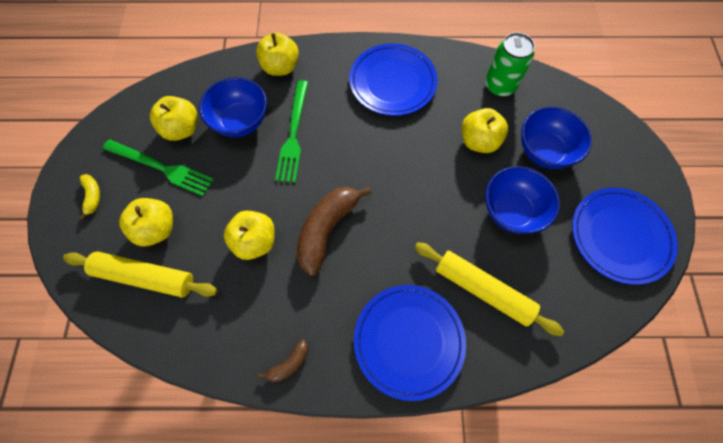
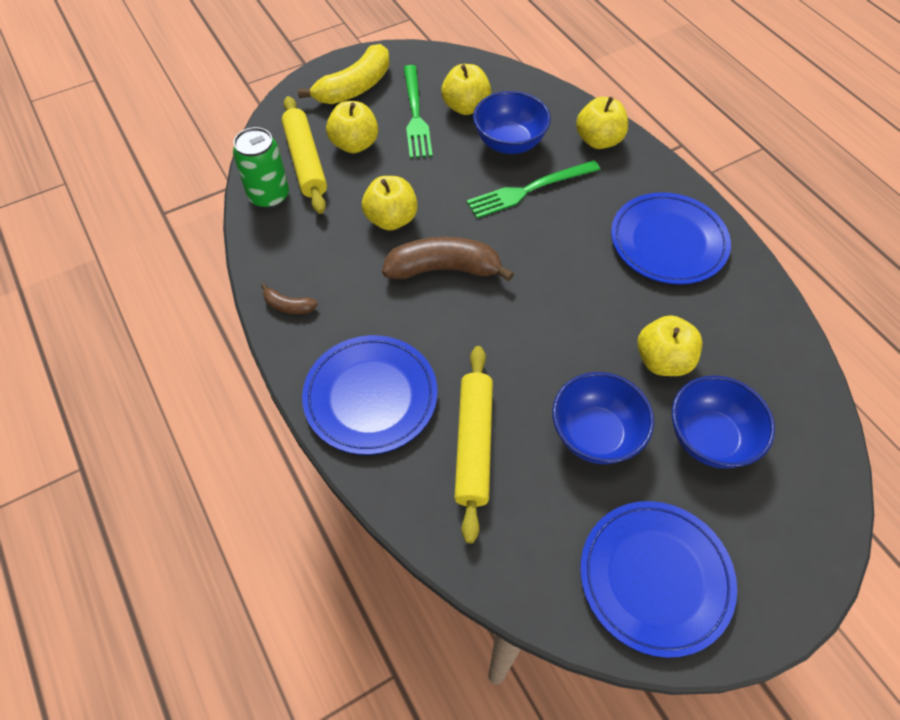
camera: 60 degrees right, 10 degrees down
(93, 196) = (355, 87): yellow banana -> yellow banana, size x2.11
(499, 86) = (762, 350): green can -> green can (269, 196)

